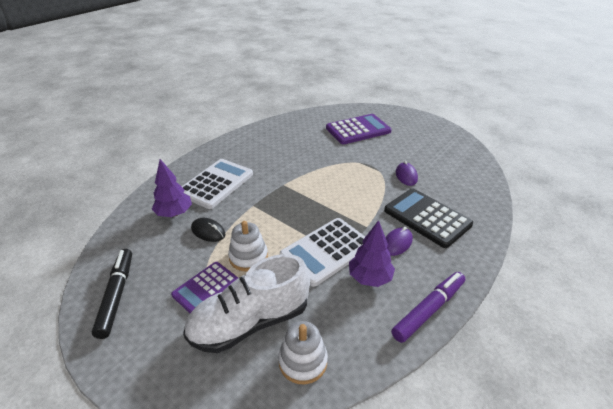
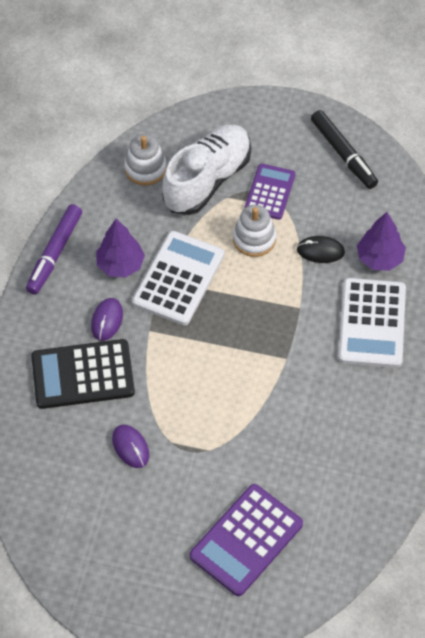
camera: 155 degrees right, 20 degrees up
(427, 217) = (83, 375): black calculator -> black calculator turned 150 degrees clockwise

